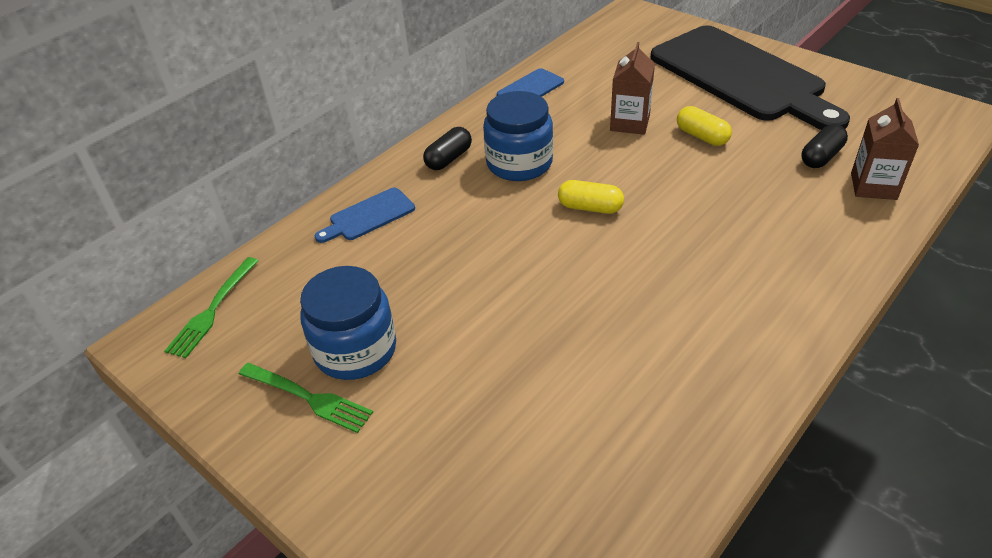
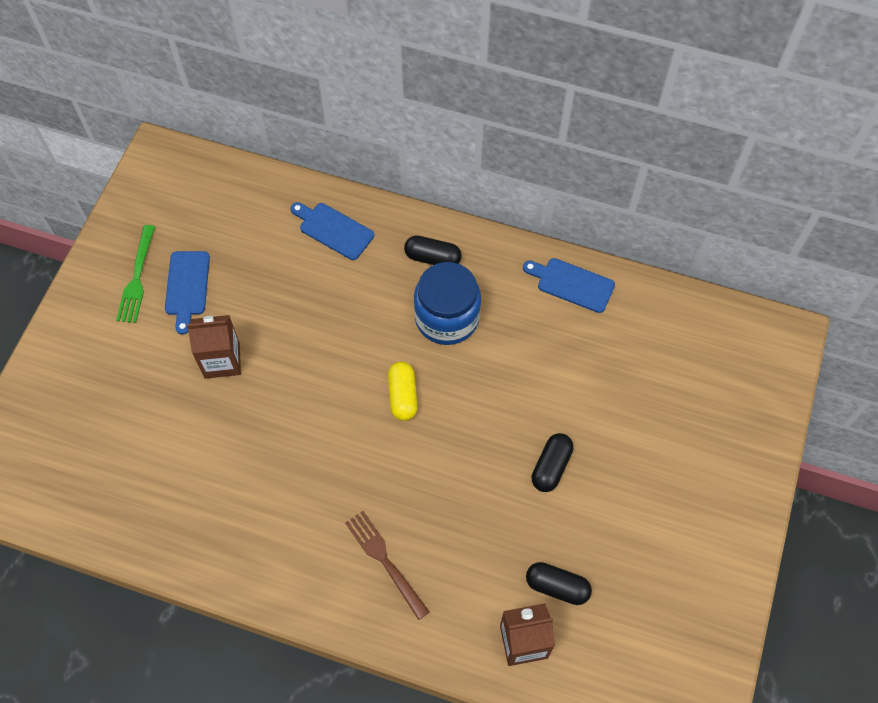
camera: 65 degrees right, 20 degrees up
(213, 310) = (198, 177): green fork -> none
(355, 350) = (187, 287): blue jar -> blue cutting board
(630, 123) = (549, 394): brown carton -> brown carton (222, 360)
(702, 136) = (551, 467): yellow capsule -> black capsule
(741, 76) = (684, 484): black cutting board -> none
(772, 256) = (385, 561): none -> brown fork

